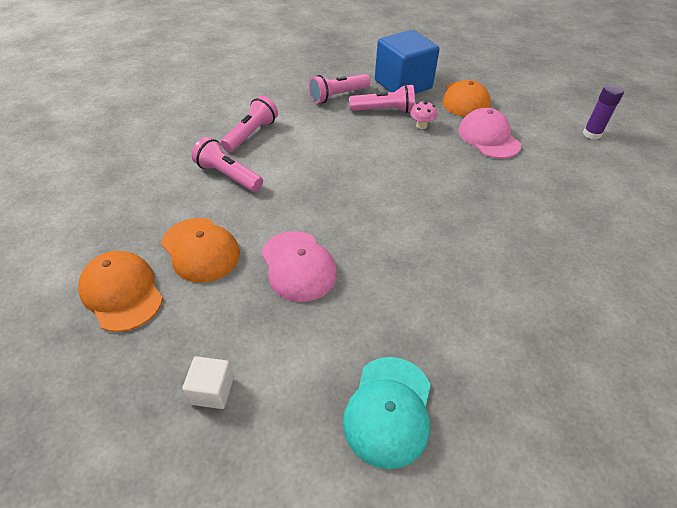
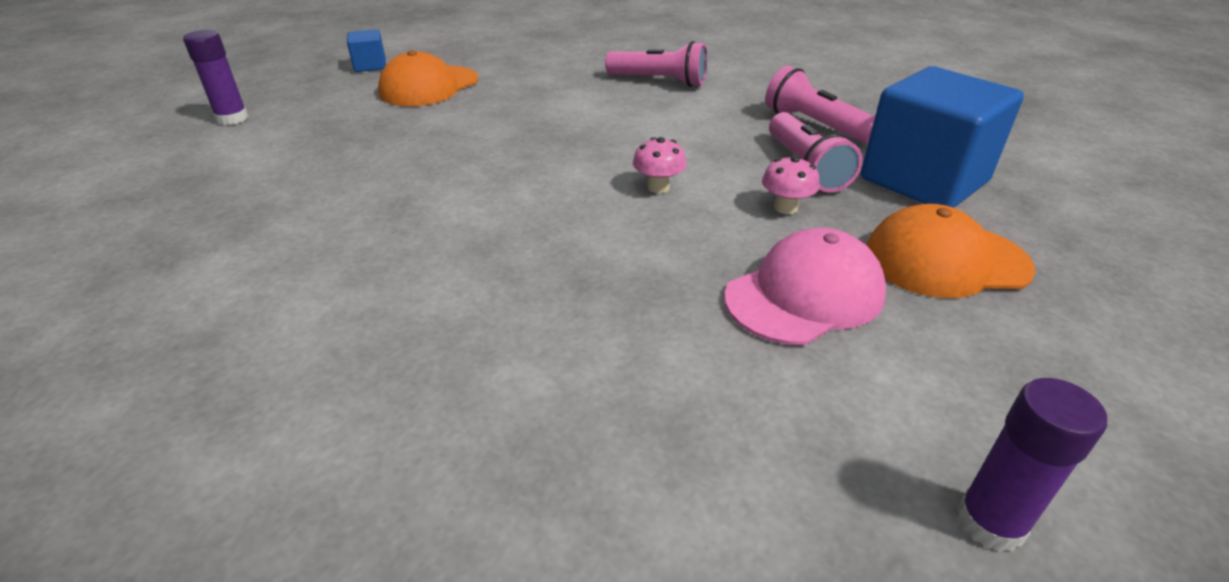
camera: 80 degrees right, 10 degrees down
(122, 292) = (370, 66): orange cap -> blue cube
(212, 390) = (232, 119): white cube -> purple glue stick
(228, 176) = (563, 81): pink flashlight -> none
(298, 266) = (399, 138): pink cap -> none
(389, 410) = (150, 213): turquoise cap -> none
(395, 159) = (658, 187): none -> pink mushroom

